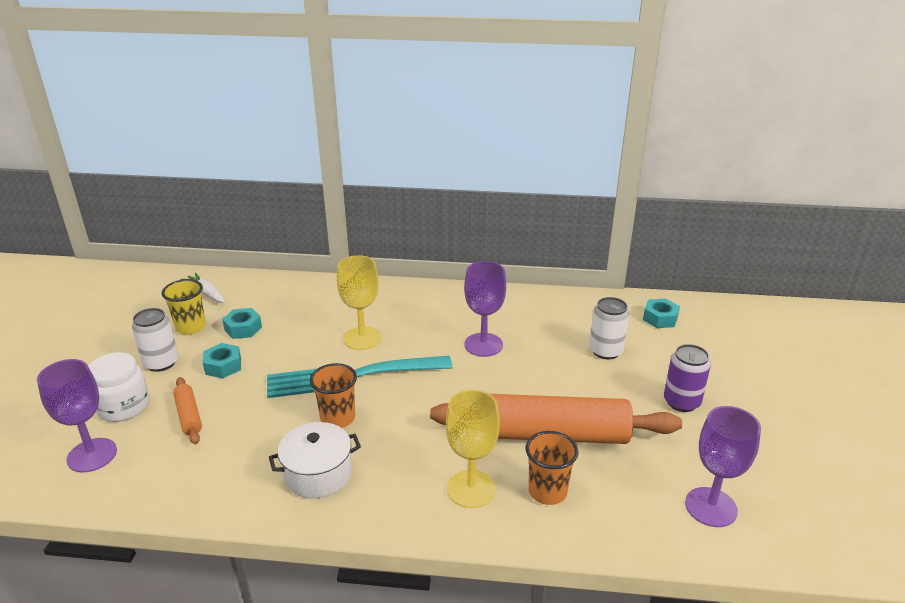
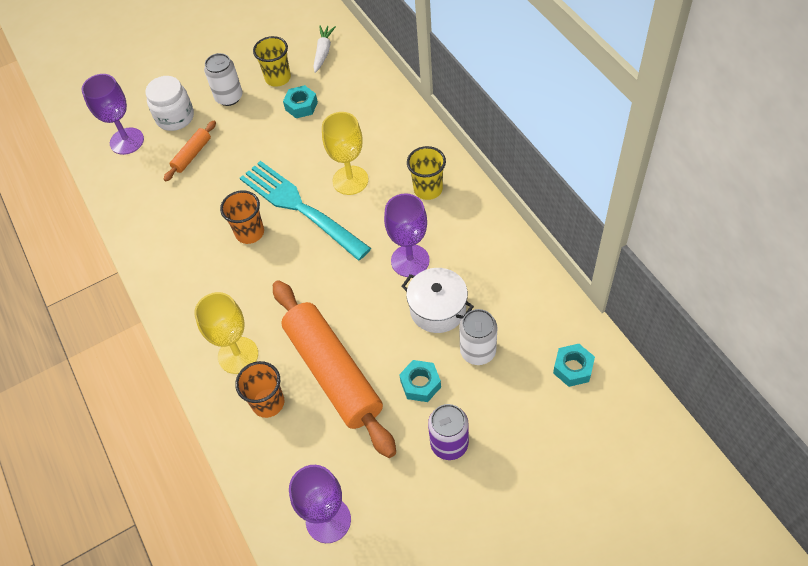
camera: 60 degrees right, 25 degrees up
(223, 366) = (252, 130): turquoise nut -> turquoise nut (420, 384)
(318, 474) = (191, 261): white pot -> white pot (437, 309)
(425, 307) = (428, 189): none -> yellow cup

